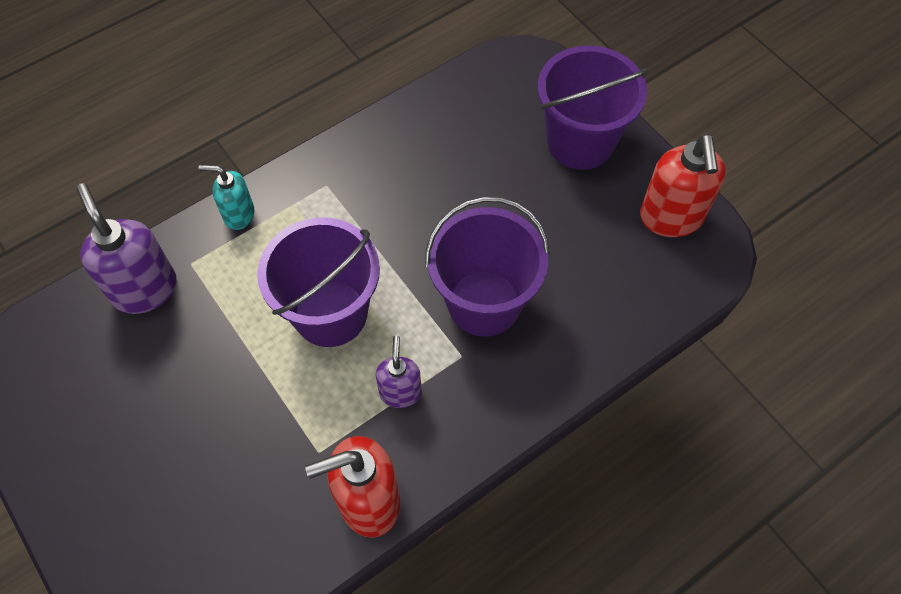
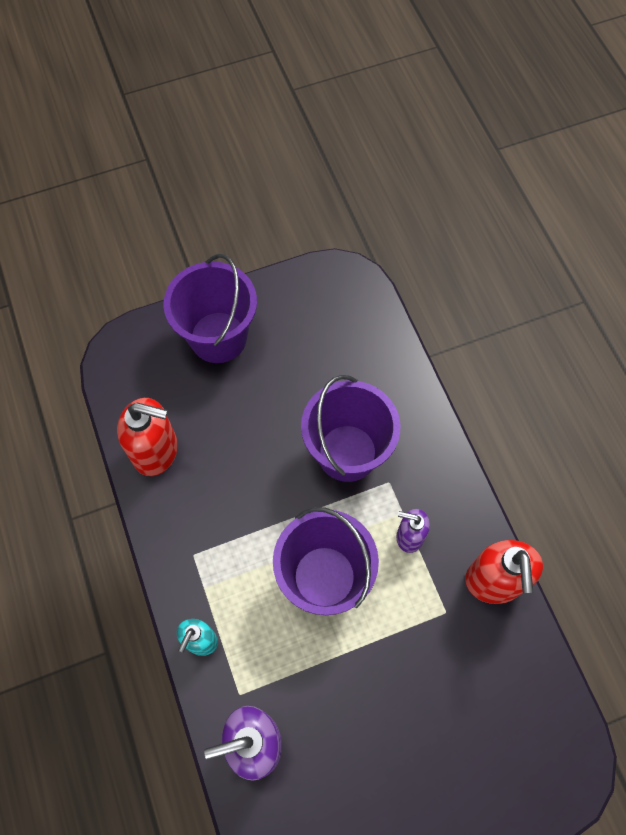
camera: 75 degrees left, 5 degrees up
(671, 218) = (310, 296): red soap dispenser -> red soap dispenser (156, 451)

